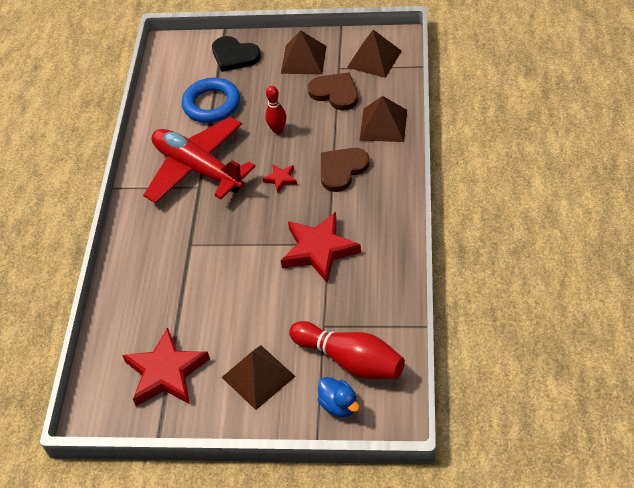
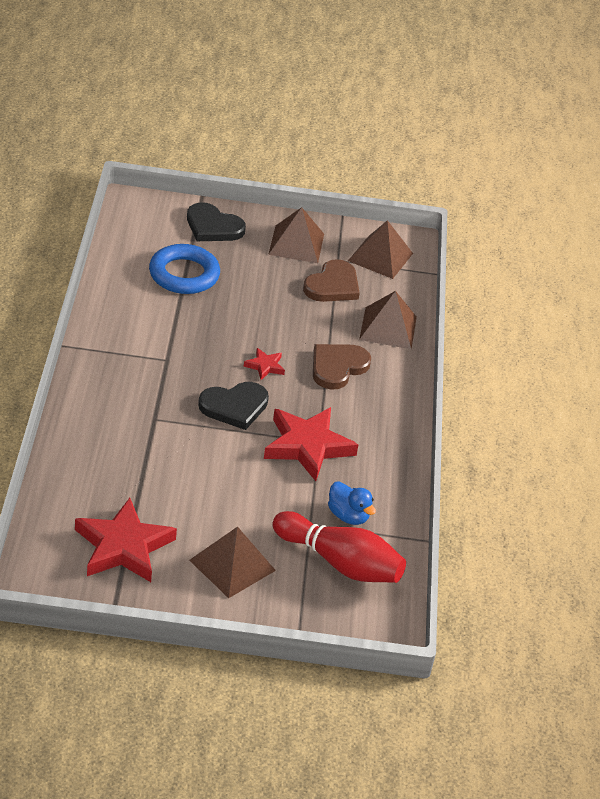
camera: 10 degrees left, 10 degrees down
(198, 169) = (166, 340): red plane -> none
(256, 222) = (234, 407): none -> black heart
(277, 130) = (263, 314): red bowling pin -> none
(335, 93) = (332, 285): brown heart -> brown heart turned 90 degrees clockwise
(339, 405) = (325, 605): blue duck -> blue duck (348, 516)

